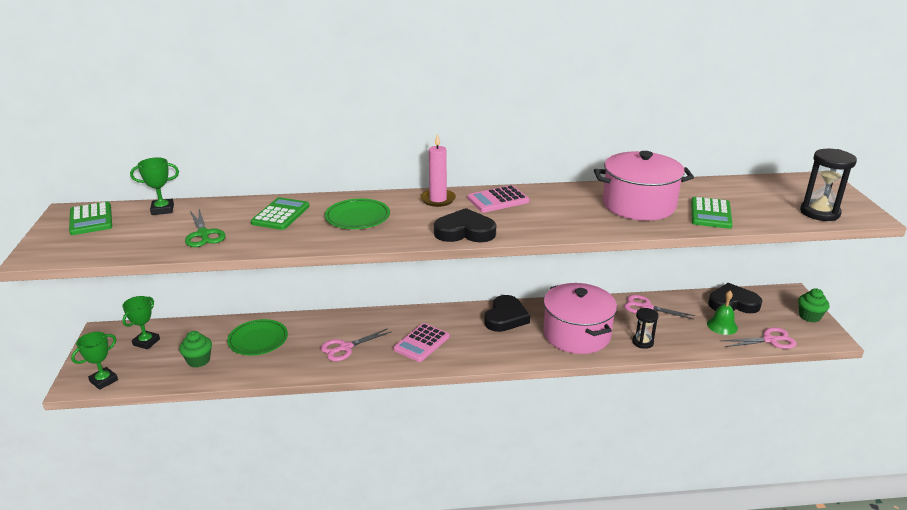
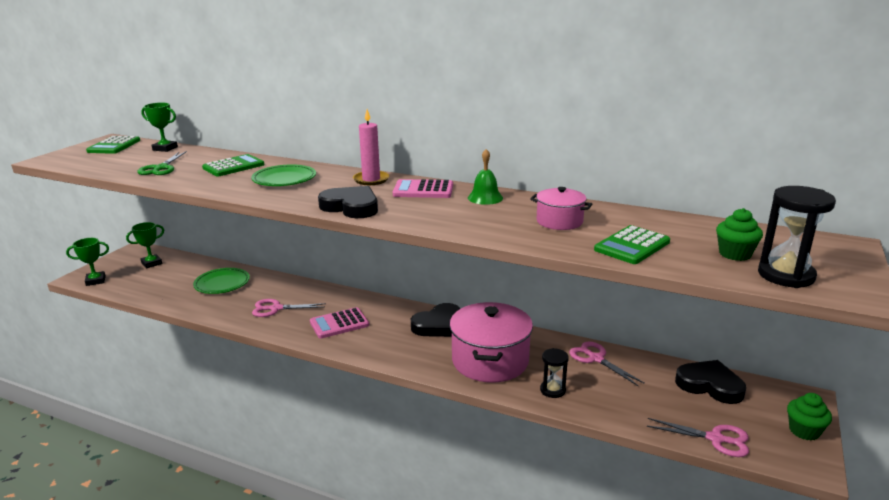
camera: 30 degrees right, 5 degrees down
(198, 360) = (166, 286): green cupcake -> green cupcake (735, 254)
(638, 205) = (559, 221): pink pot -> pink pot, size x0.53
(722, 326) = (668, 404): green bell -> green bell (485, 198)

